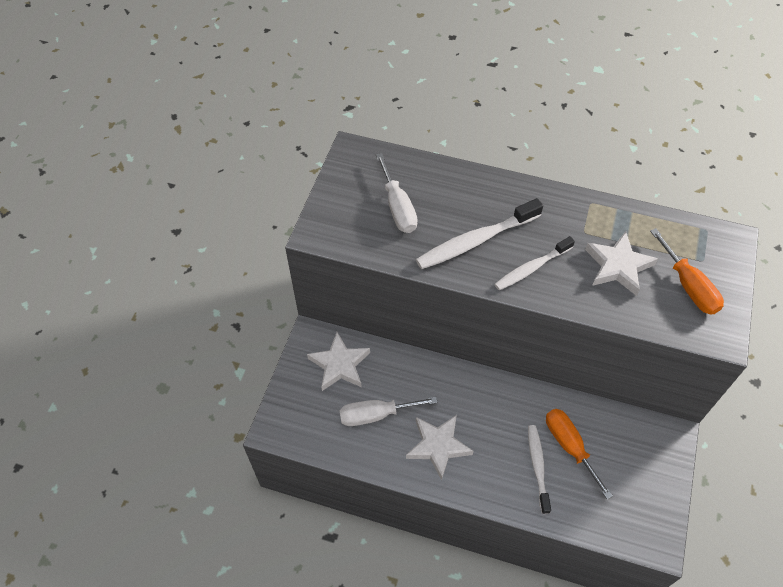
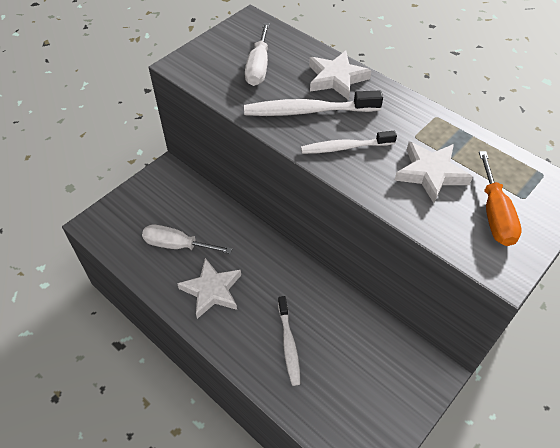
camera: 25 degrees right, 5 degrees down
(339, 364) = (174, 197): white star -> white star (336, 78)
(537, 466) = (289, 344): white toothbrush -> white toothbrush turned 150 degrees clockwise
(569, 446) = (329, 340): orange screwdriver -> none

